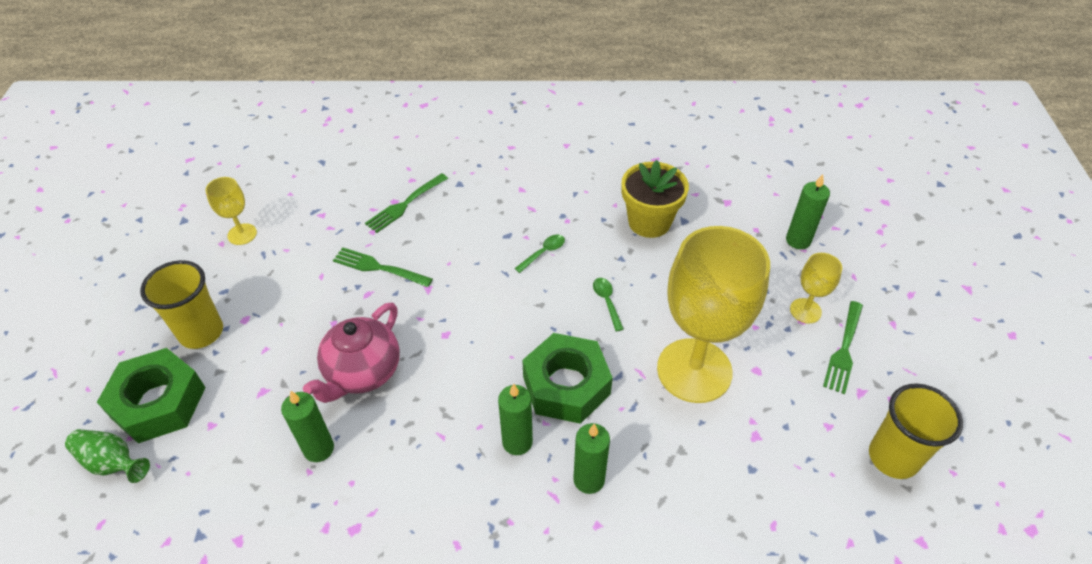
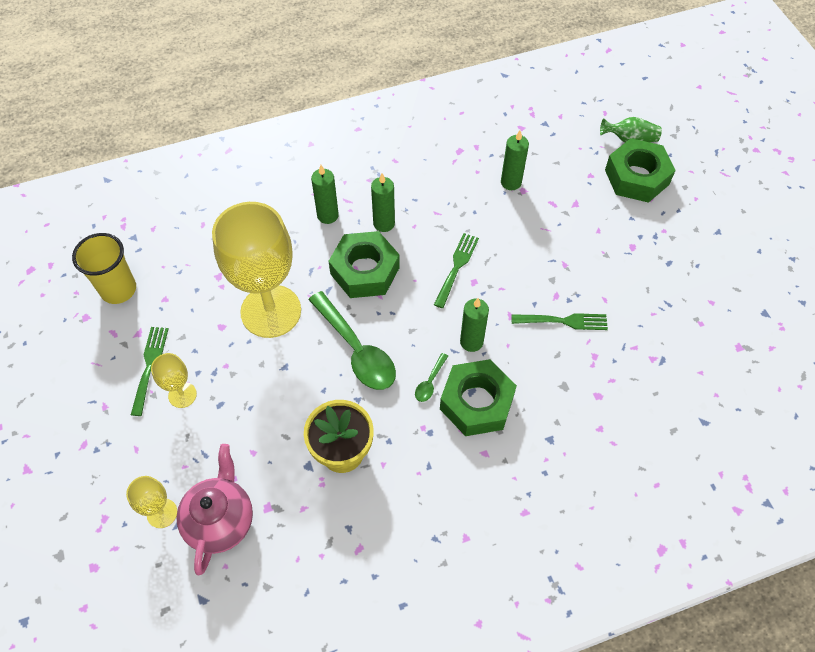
camera: 160 degrees right, 10 degrees up
(201, 332) = (654, 227): yellow cup -> none
(242, 234) = (702, 315): yellow goblet -> yellow goblet (162, 513)
(362, 373) = (516, 235): pink teapot -> pink teapot (220, 520)
(405, 204) = (585, 395): green fork -> green fork (456, 268)
(508, 225) = (476, 402): none -> green nut
(607, 302) = (356, 349): green spoon -> green spoon, size x2.27
(798, 240) = (190, 476): green candle -> green candle (471, 342)

